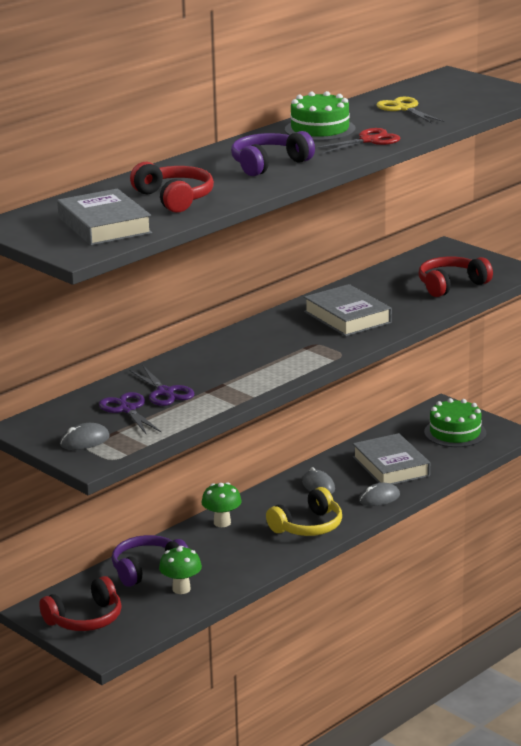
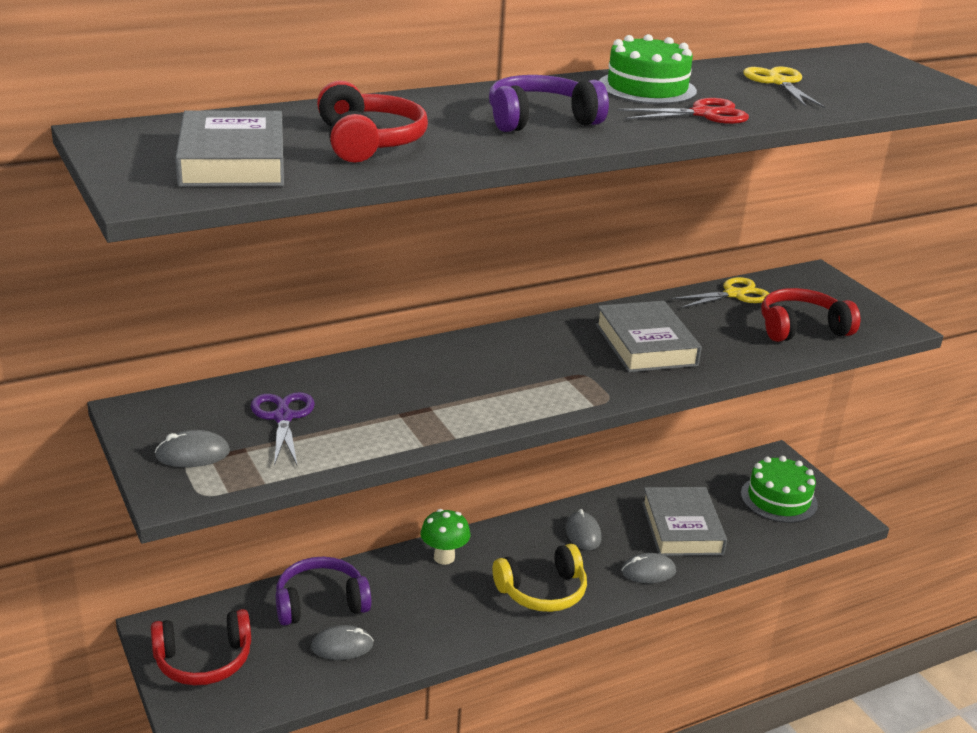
camera: 15 degrees right, 5 degrees up
(165, 393) = (348, 403): purple scissors -> none
(181, 589) = (342, 646): green mushroom -> grey mouse
(393, 272) = (735, 294): none -> yellow scissors

